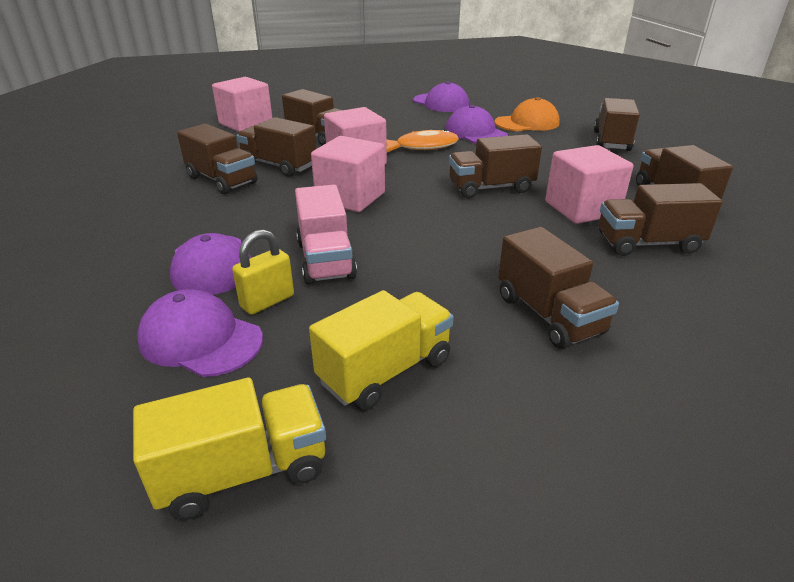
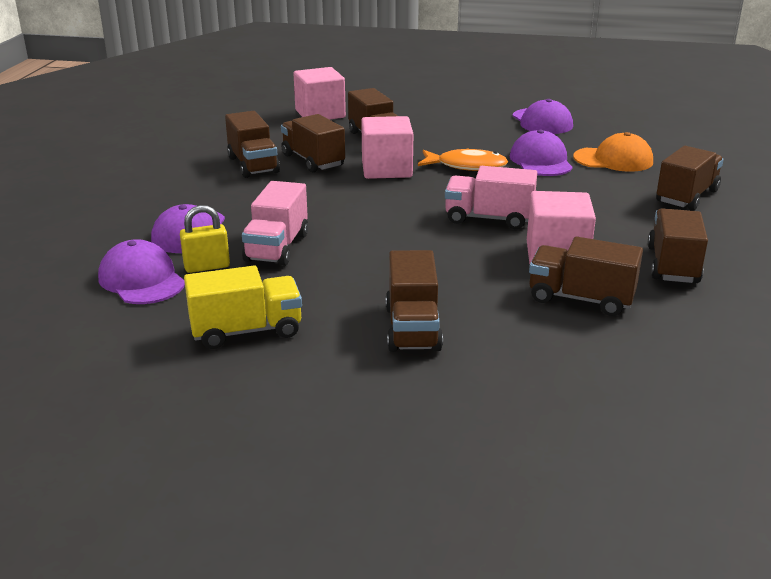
camera: 25 degrees right, 5 degrees down
(243, 471) = (108, 358): yellow truck -> none
(350, 197) = (348, 201): pink cube -> none
(490, 188) = (488, 218): brown truck -> pink truck

